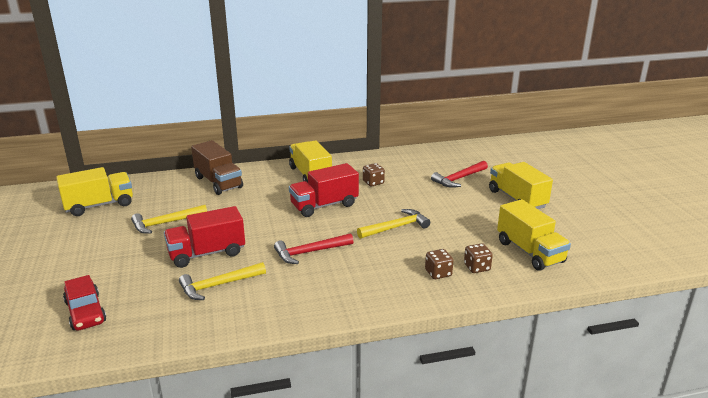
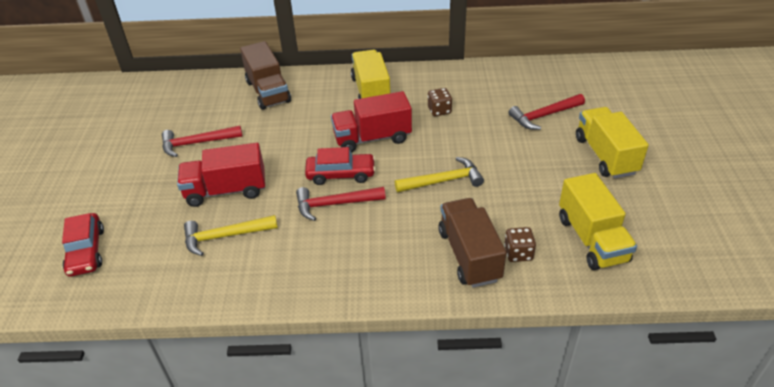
camera: 15 degrees right, 15 degrees up
(99, 205) = (138, 110): yellow truck -> none
(166, 223) = (197, 143): yellow hammer -> red hammer
(307, 232) = (341, 174): none -> red car
(438, 273) = (469, 255): brown dice -> brown truck

